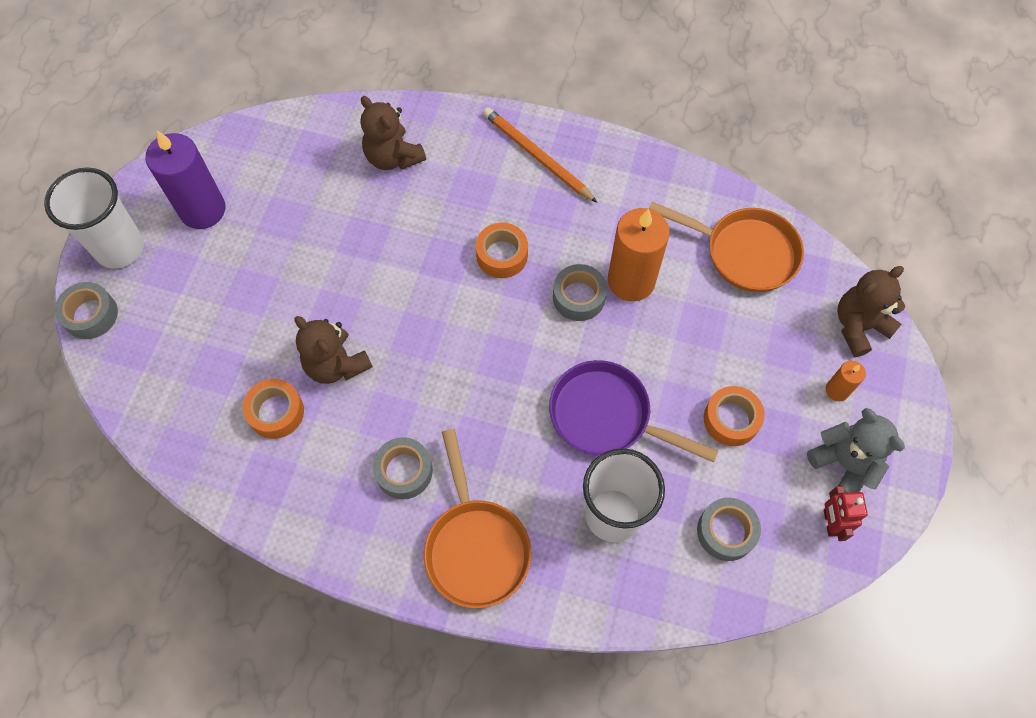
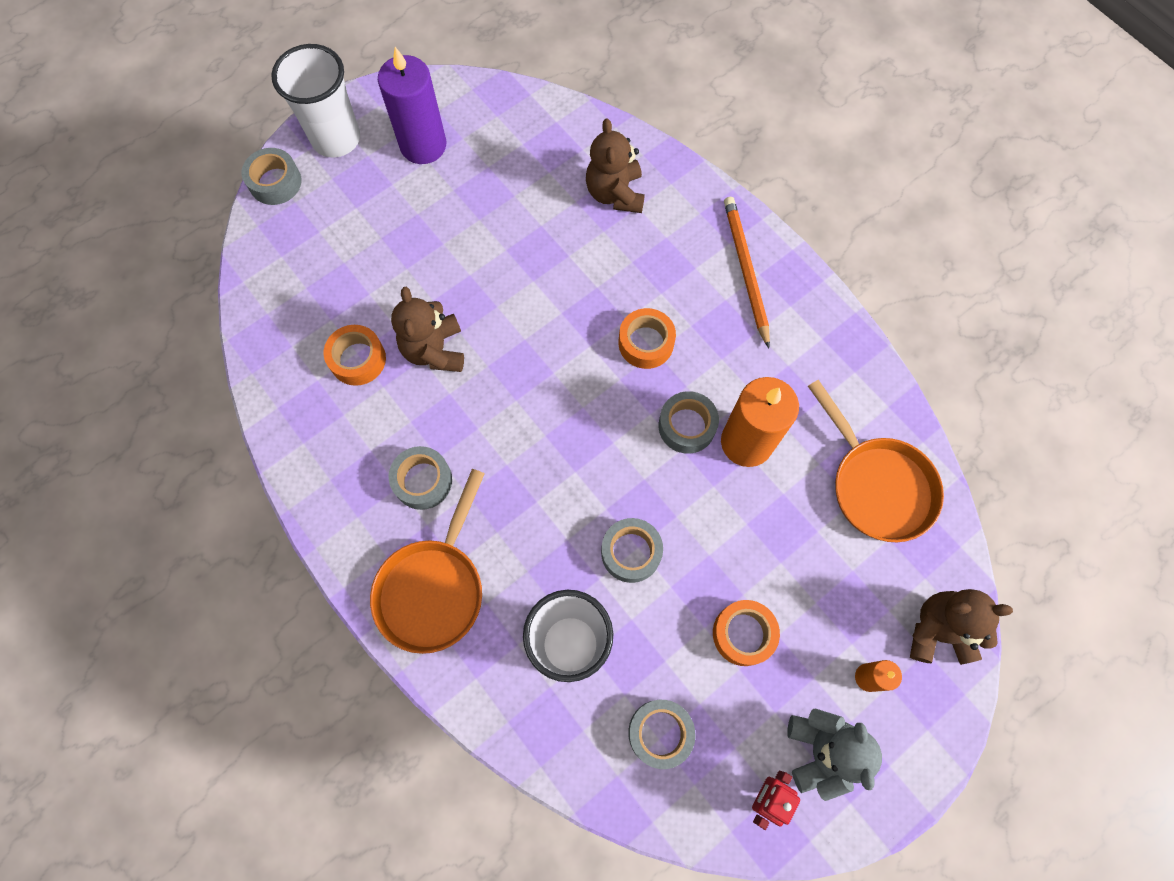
camera: 35 degrees right, 5 degrees up
(607, 416) = (631, 552): purple pan -> grey tape

